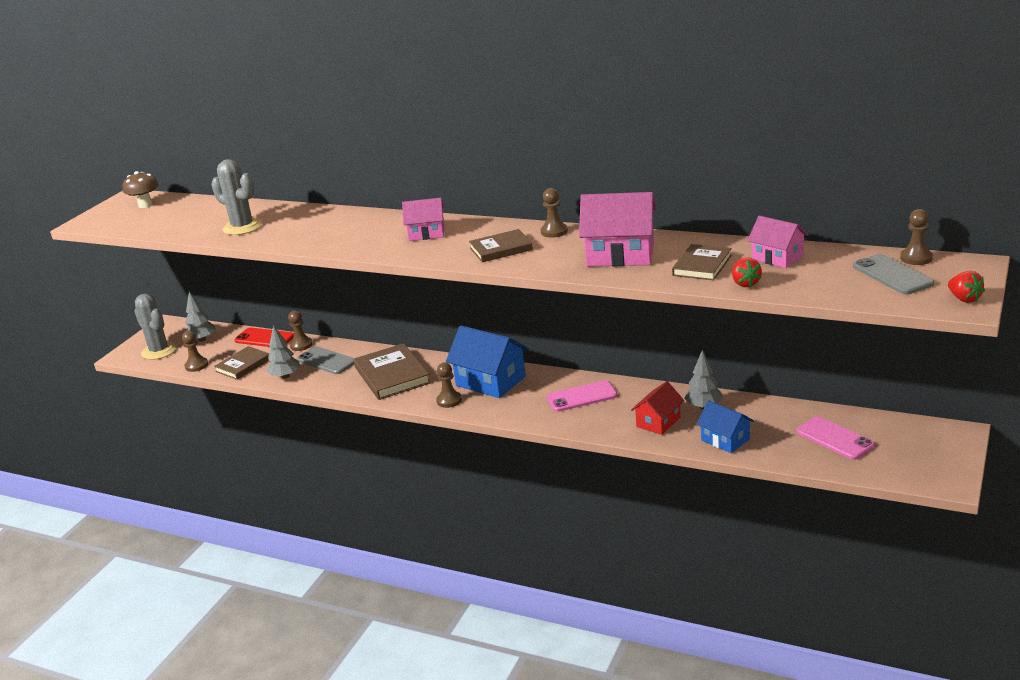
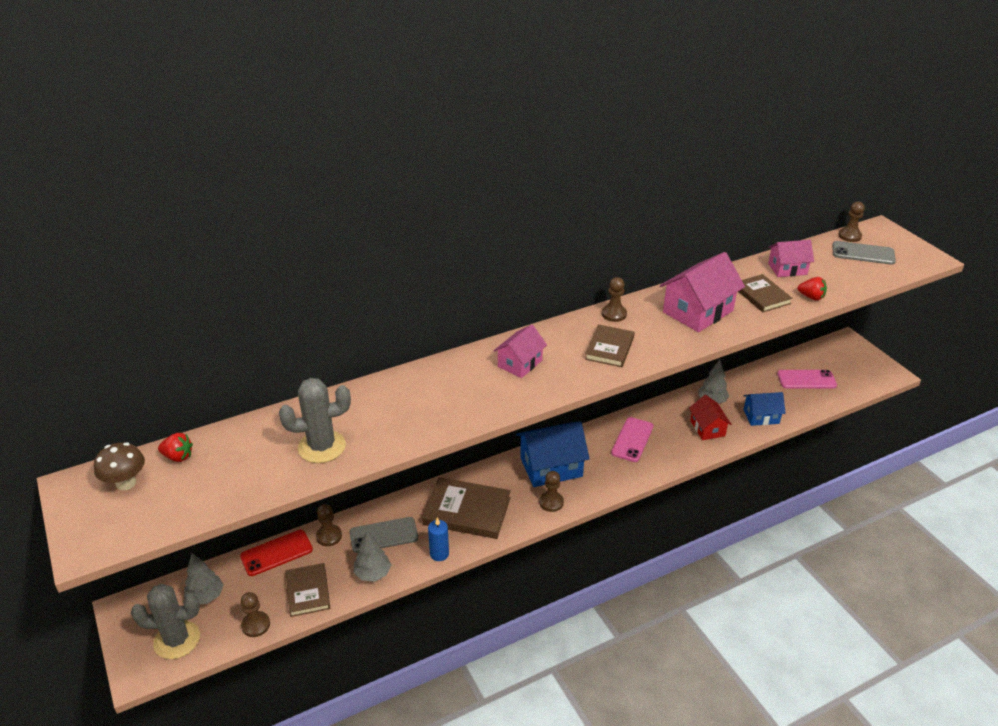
camera: 55 degrees left, 10 degrees up
(334, 388) = (439, 554): none -> blue candle
(964, 299) = (921, 254): red strawberry -> red strawberry (178, 457)

